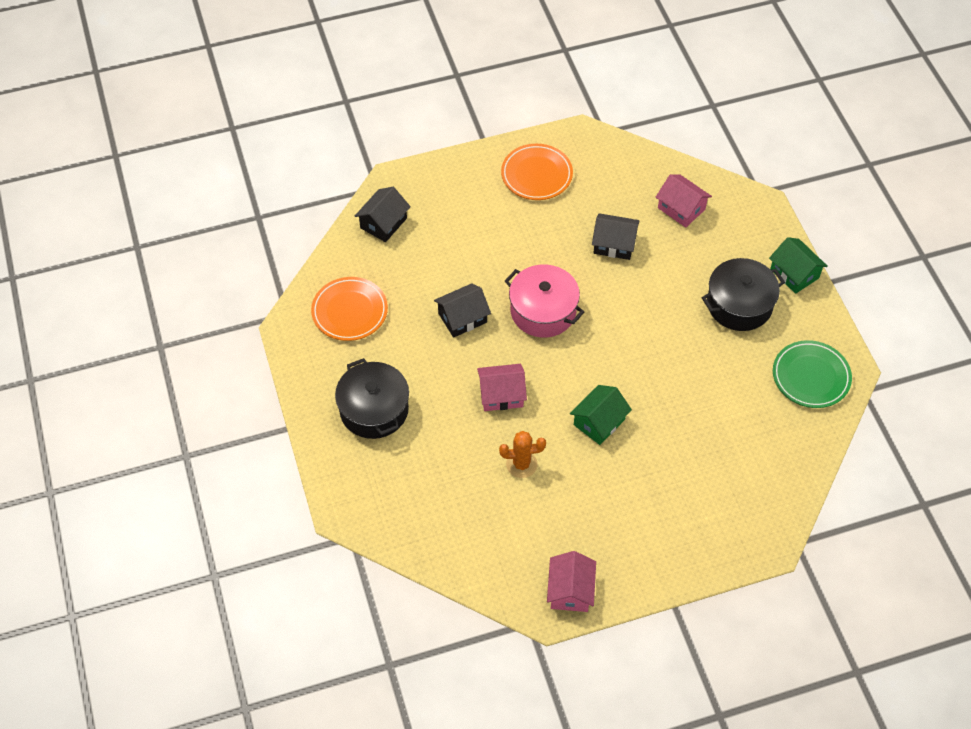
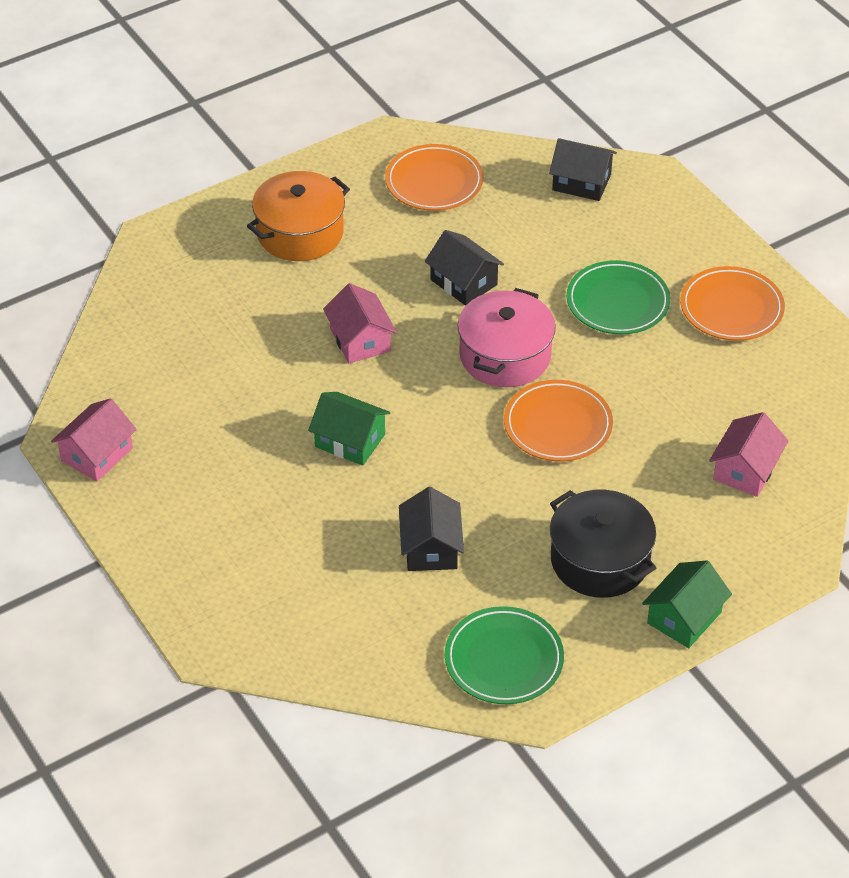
camera: 75 degrees right, 10 degrees down
(374, 409) = (300, 233): black pot -> orange pot
(511, 234) = (617, 302): none -> green plate
(521, 464) = (263, 377): orange cactus -> none
(570, 590) = (97, 454): pink house -> pink house turned 45 degrees counterclockwise
(614, 244) = (648, 407): black house -> black house (431, 548)
(617, 297) = (557, 425): none -> orange plate

